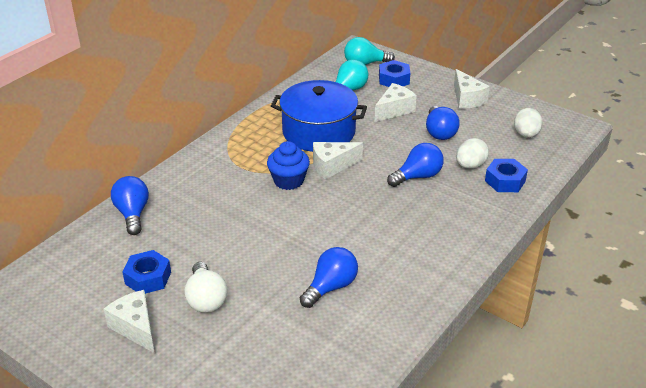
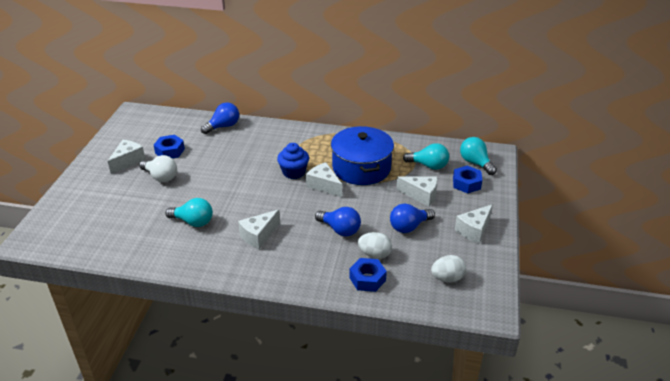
camera: 65 degrees right, 0 degrees up
(206, 299) = (161, 177): white light bulb -> white light bulb turned 105 degrees counterclockwise
(331, 287) = (193, 222): blue light bulb -> turquoise light bulb
(392, 237) = (258, 236): none -> white cheese

